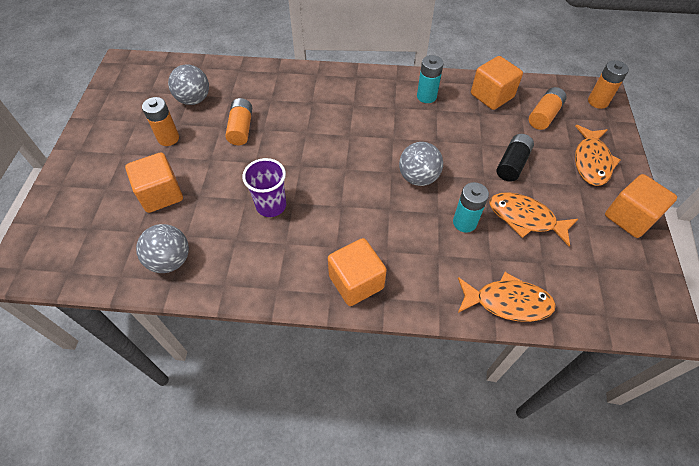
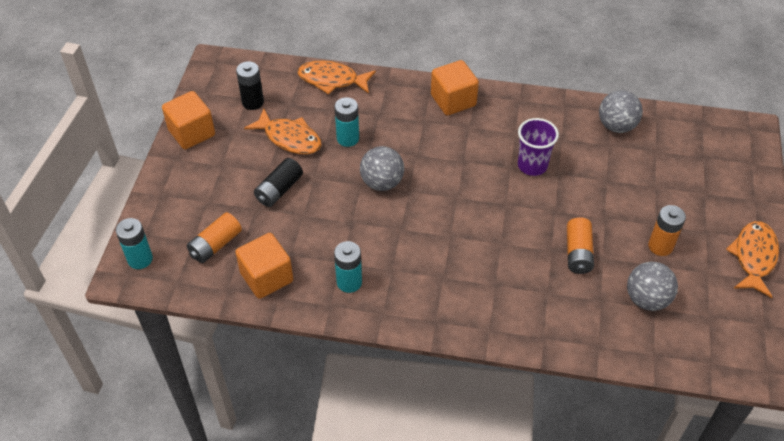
camera: 175 degrees left, 5 degrees down
(161, 194) = (645, 183): orange cube -> none
(586, 261) = (253, 102): none -> black battery
(591, 161) = (194, 187): orange fish -> orange fish (753, 257)
(598, 101) = (140, 259): orange battery -> turquoise battery

